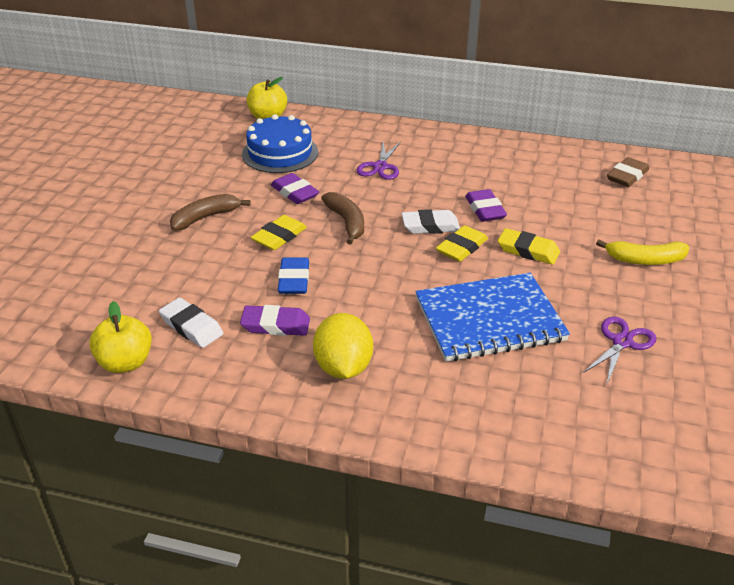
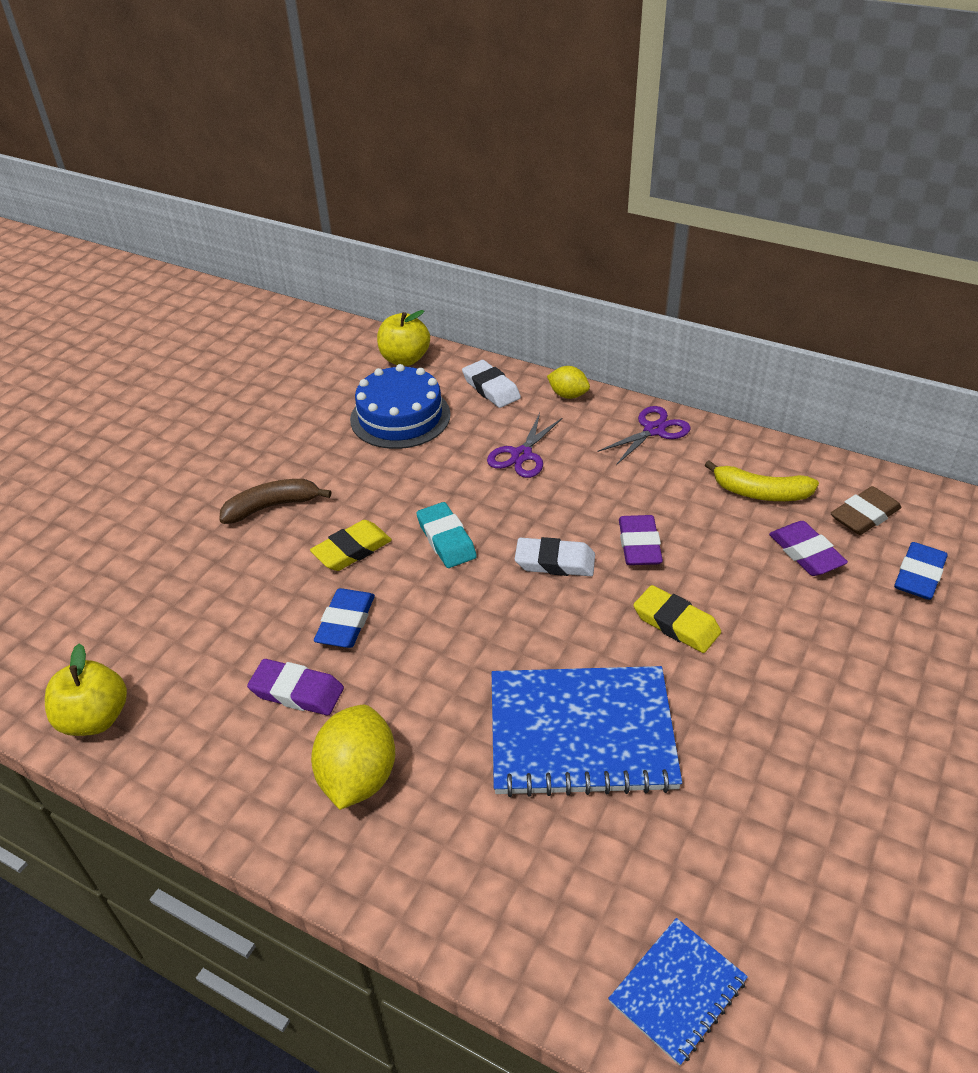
camera: 15 degrees right, 5 degrees up
(191, 327) = (193, 676): white eraser -> white eraser (491, 388)
(295, 192) = (396, 482): purple eraser -> purple eraser (806, 553)
(346, 222) = (446, 539): brown banana -> turquoise eraser
(398, 128) = (568, 395): none -> yellow lemon
(461, 248) = (585, 604): yellow eraser -> none
(609, 447) = (677, 991): none -> blue notebook
(622, 342) = (759, 807): purple scissors -> purple scissors (654, 430)
(645, 260) = (842, 667): yellow banana -> yellow banana (761, 493)
(674, 205) = (919, 575): none -> blue eraser

